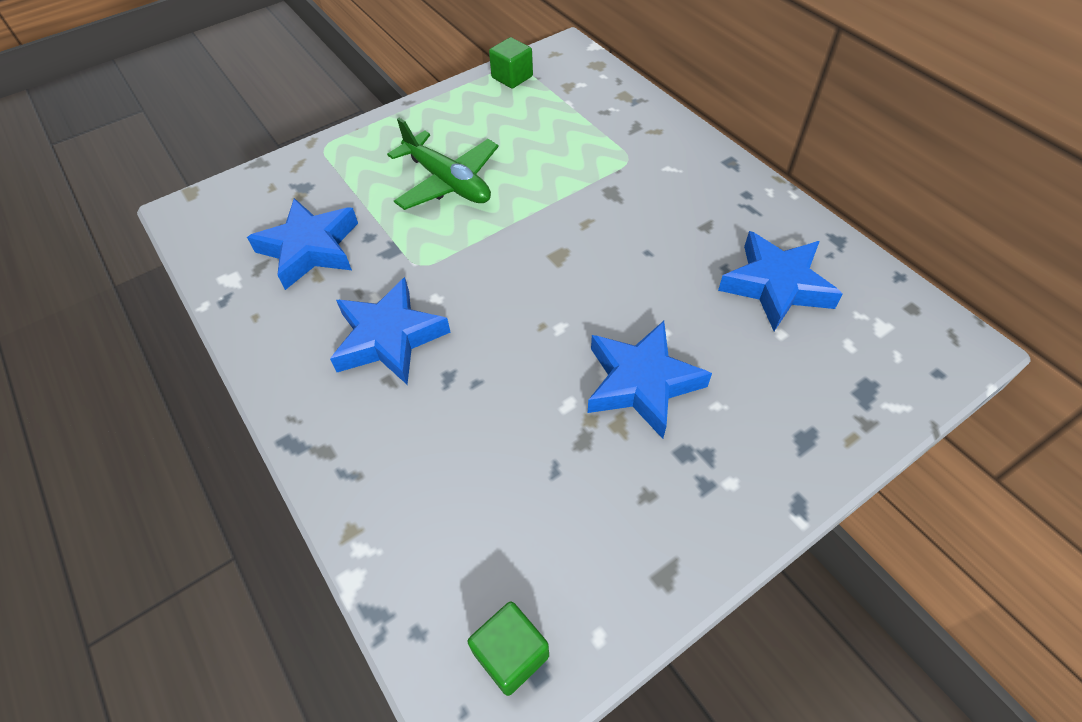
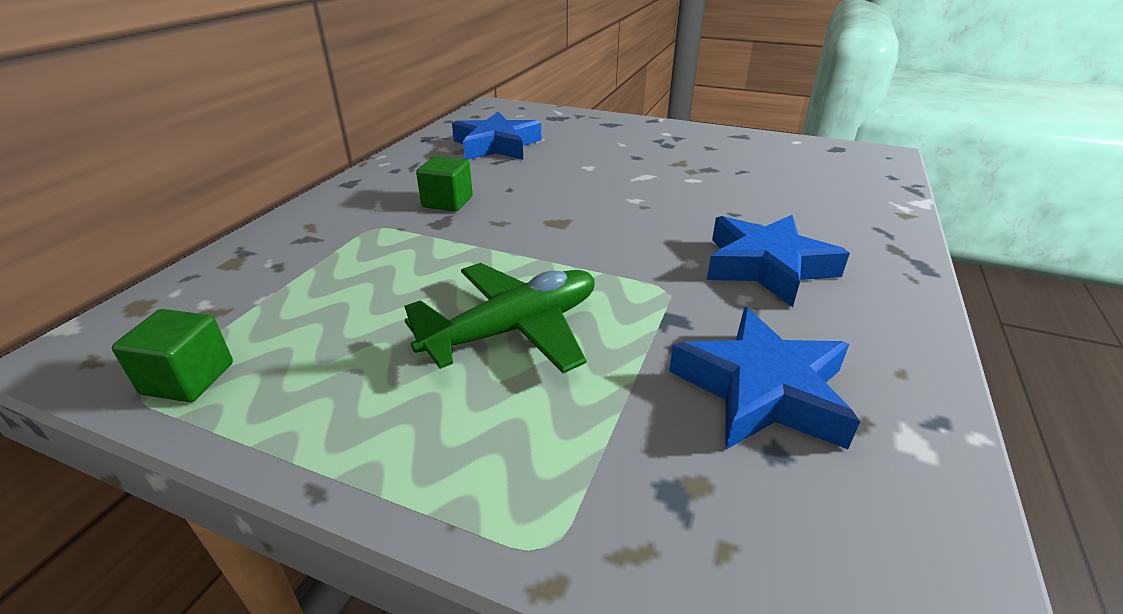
camera: 125 degrees left, 20 degrees down
(448, 182) = (514, 329): green plane -> green plane turned 45 degrees clockwise
(511, 654) = (846, 154): green cube -> green cube (447, 202)
(641, 383) = (639, 163): blue star -> none

